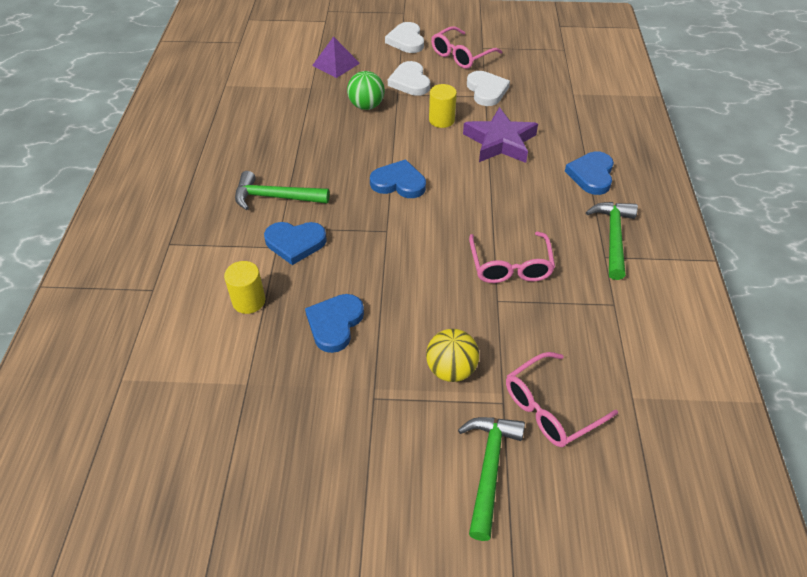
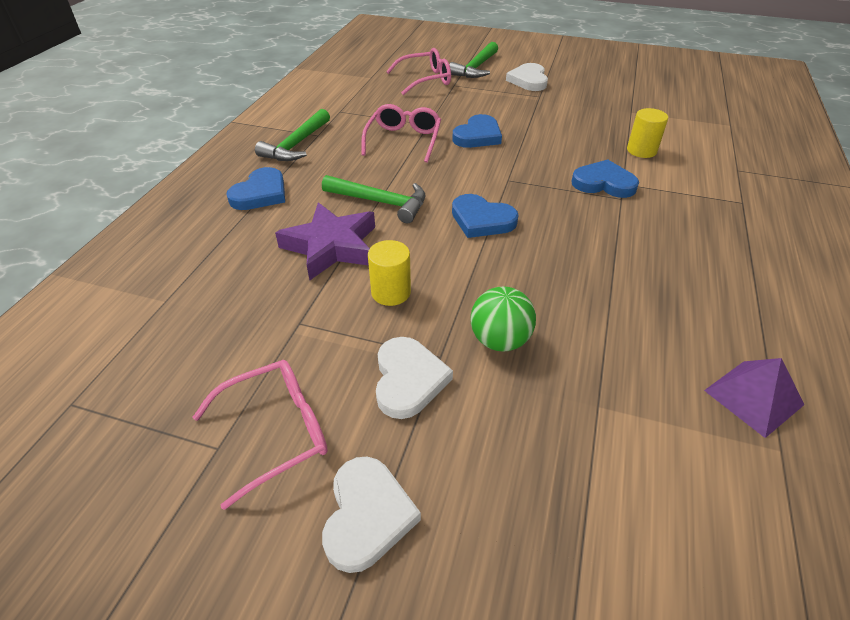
camera: 165 degrees left, 5 degrees down
(275, 197) = (633, 228): green hammer -> green hammer (381, 202)
(335, 324) = (565, 129): blue heart -> blue heart (478, 136)
(336, 64) = (546, 465): purple pyramid -> purple pyramid (753, 397)
(451, 369) = (482, 99): yellow ball -> none
(486, 91) = (290, 332): white heart -> white heart (528, 80)

